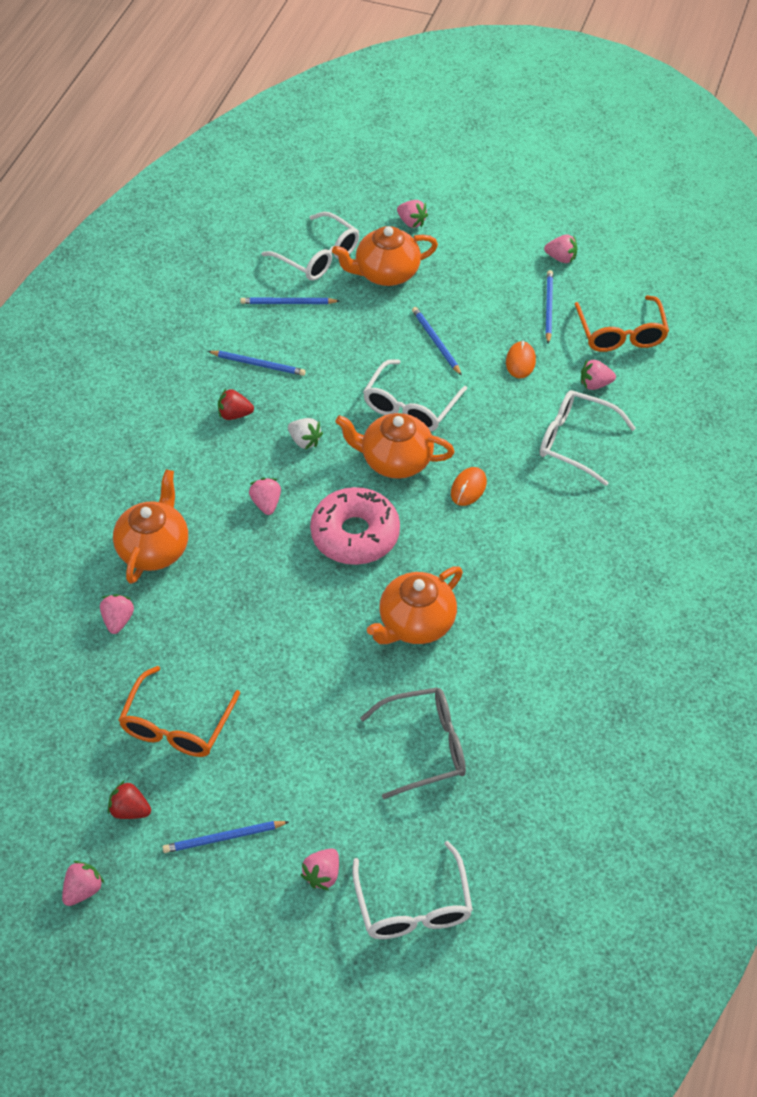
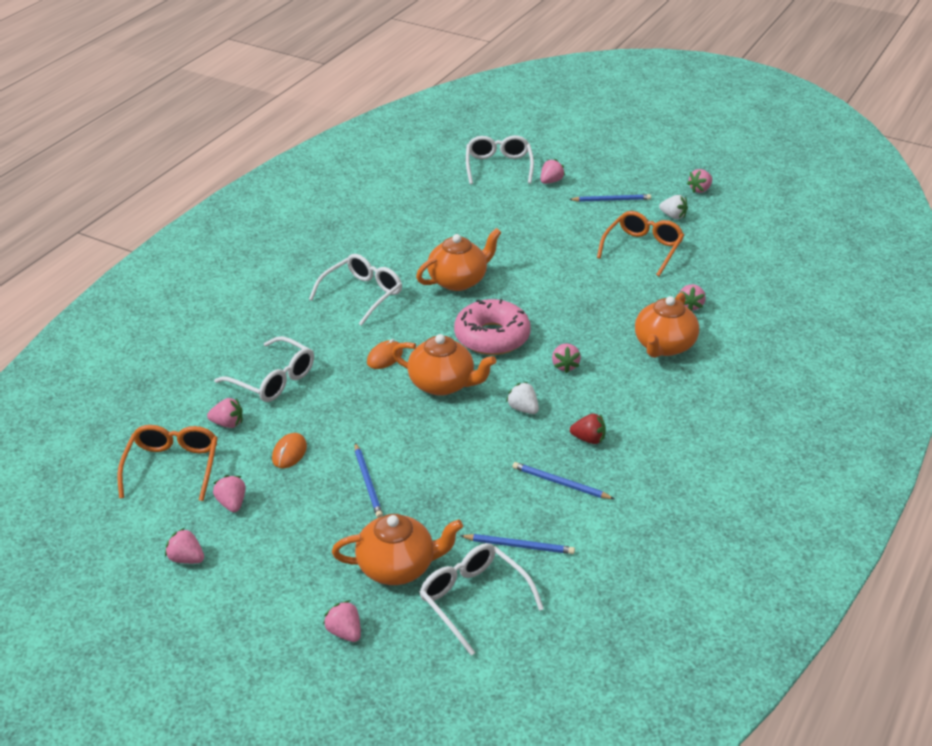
camera: 170 degrees left, 15 degrees down
(130, 810) = (673, 216): red strawberry -> white strawberry
(410, 407) = (415, 425): white glasses -> white glasses (362, 294)
(425, 746) = (471, 223): grey glasses -> none
(548, 307) = (232, 503): blue pencil -> pink strawberry

